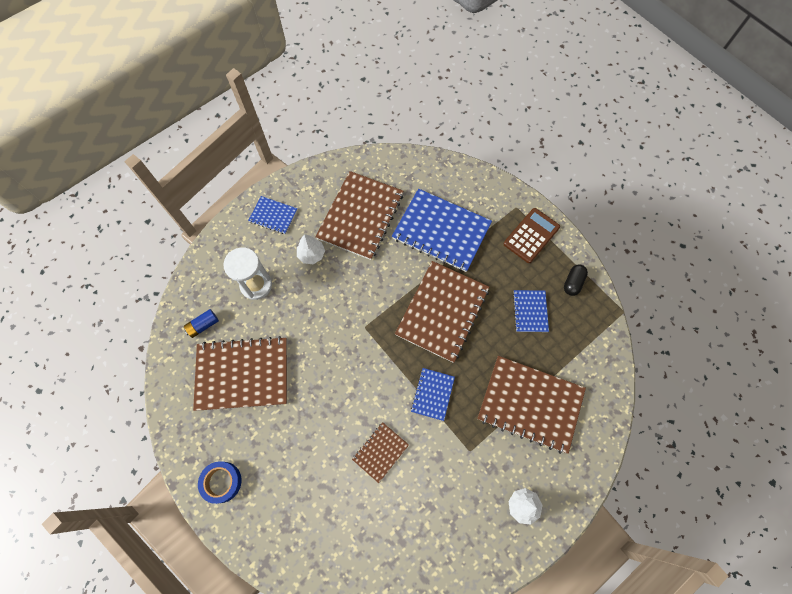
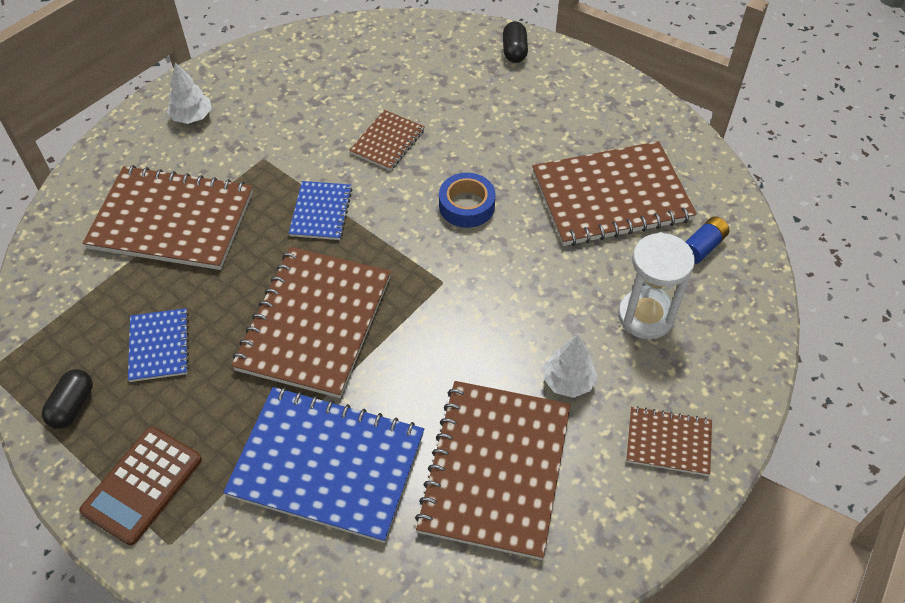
camera: 170 degrees right, 15 degrees down
(221, 482) = (586, 89): blue tape -> blue tape (466, 206)
(263, 538) = (514, 51): none -> black capsule
(273, 216) = (668, 442): blue notebook -> brown notebook

